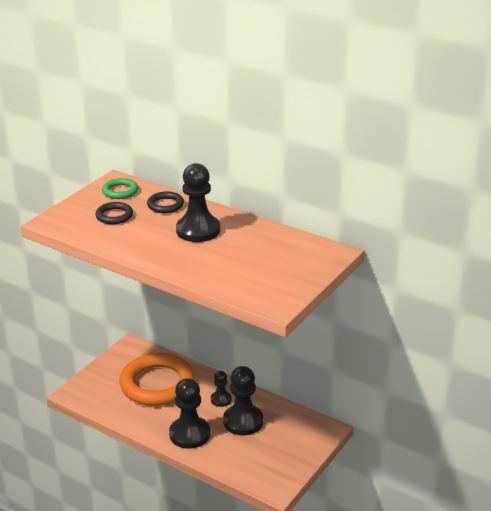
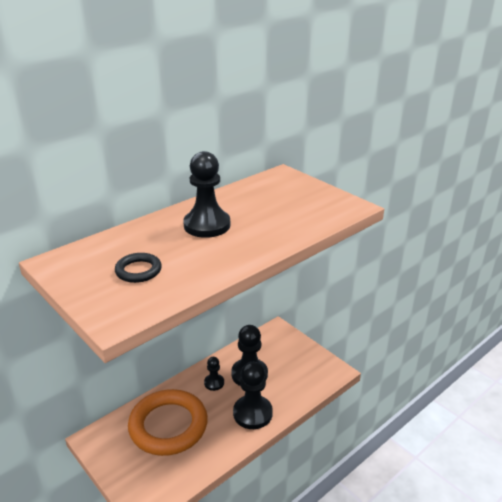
camera: 75 degrees left, 0 degrees up
(120, 191) = (82, 261): green ring -> none
(165, 205) = (140, 237): black ring -> none

